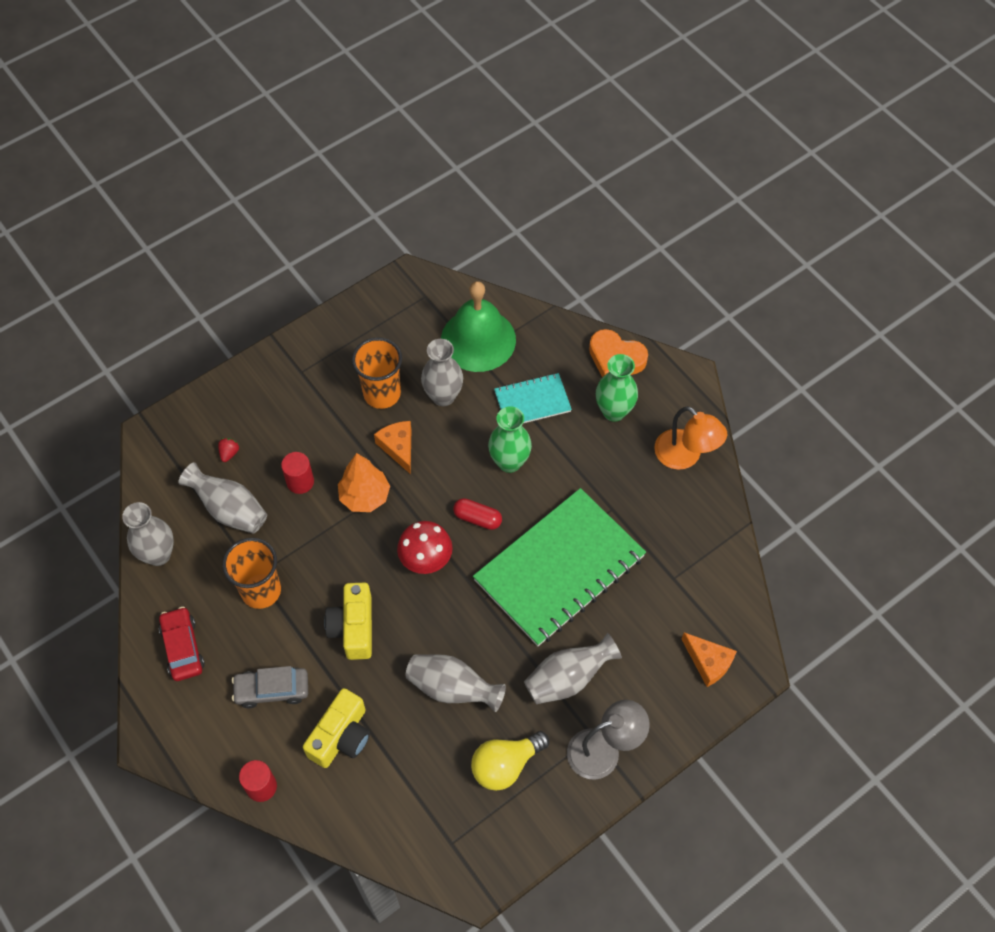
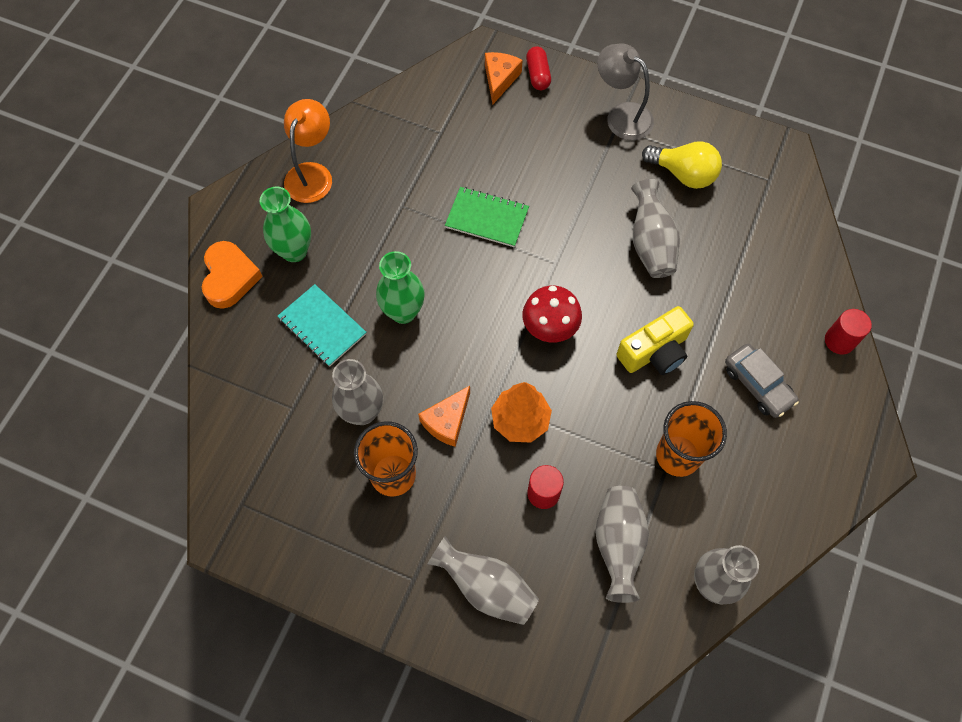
camera: 120 degrees left, 5 degrees up
(182, 648) = (780, 490): red car -> none
(229, 453) = (557, 590): red strawberry -> none
(341, 736) = (752, 304): yellow camera -> none
(477, 518) = (480, 308): red capsule -> red capsule (538, 75)
(478, 339) = (272, 416): green bell -> none
(559, 568) = (487, 218): green notebook -> green notebook, size x0.49
(568, 678) = (581, 165): grey vase -> grey vase (486, 587)

